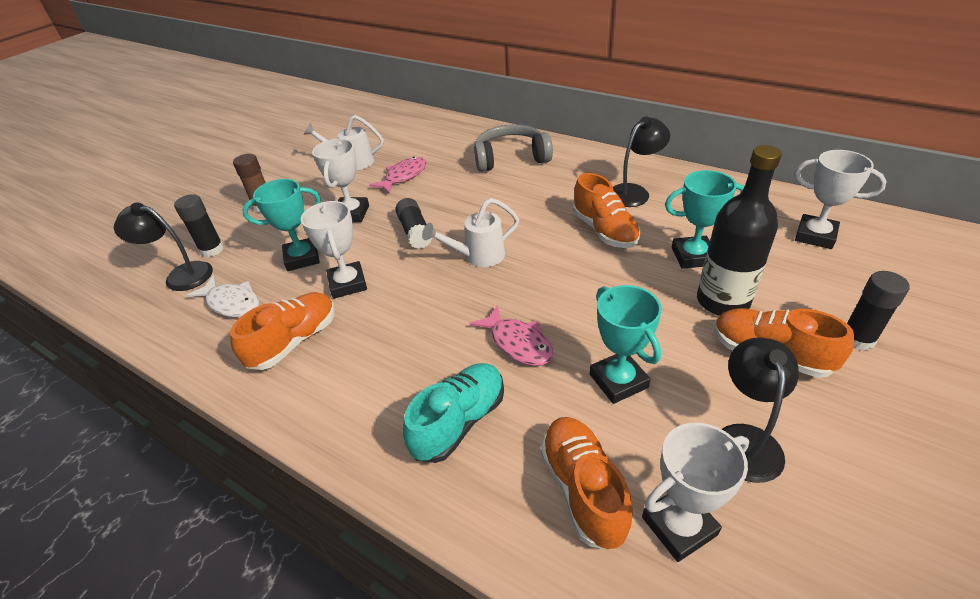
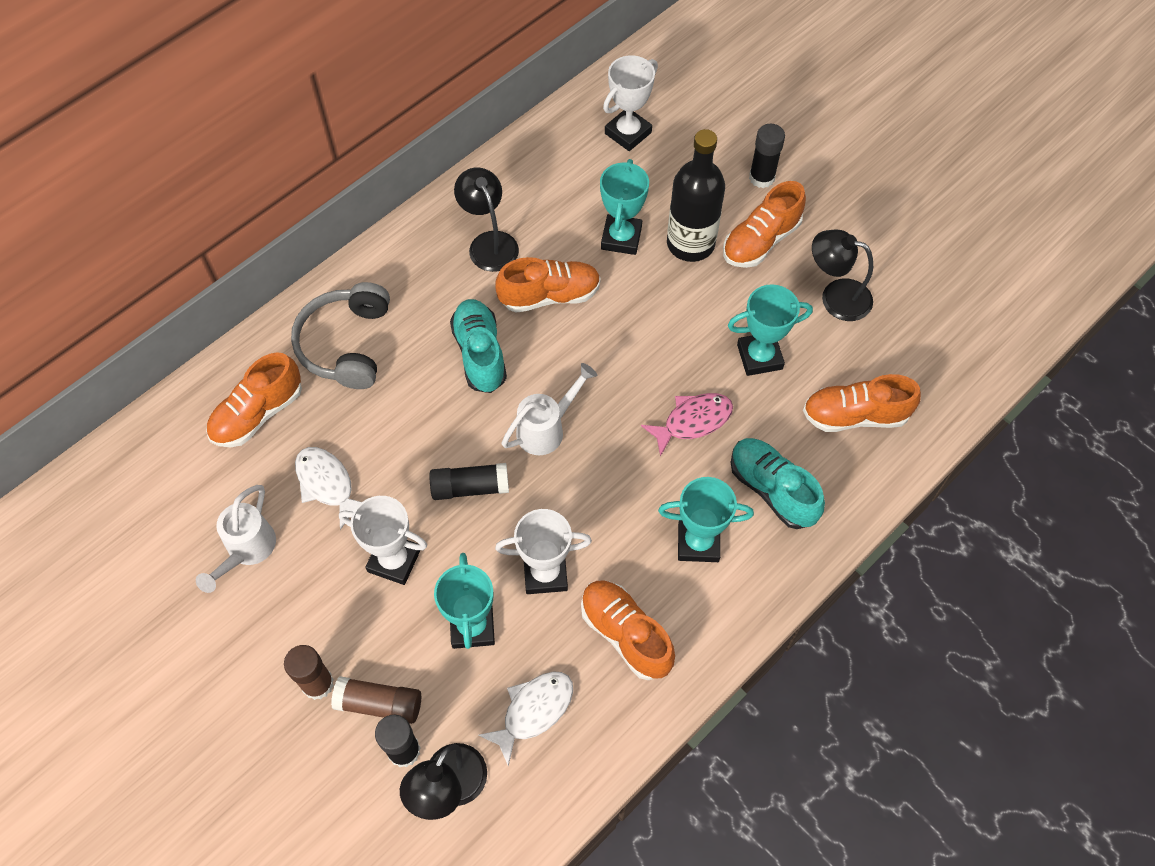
camera: 80 degrees left, 20 degrees up
(247, 232) = (379, 704): none -> brown glue stick
(388, 373) = (698, 542): none -> turquoise trophy
(403, 176) = (327, 484): pink fish -> white fish
(447, 142) = (258, 414): none -> orange shoe
(477, 257) = (547, 428): white watering can -> white watering can turned 120 degrees counterclockwise
(531, 210) = (480, 354): none -> turquoise shoe
(679, 526) = (894, 366): white trophy -> none

